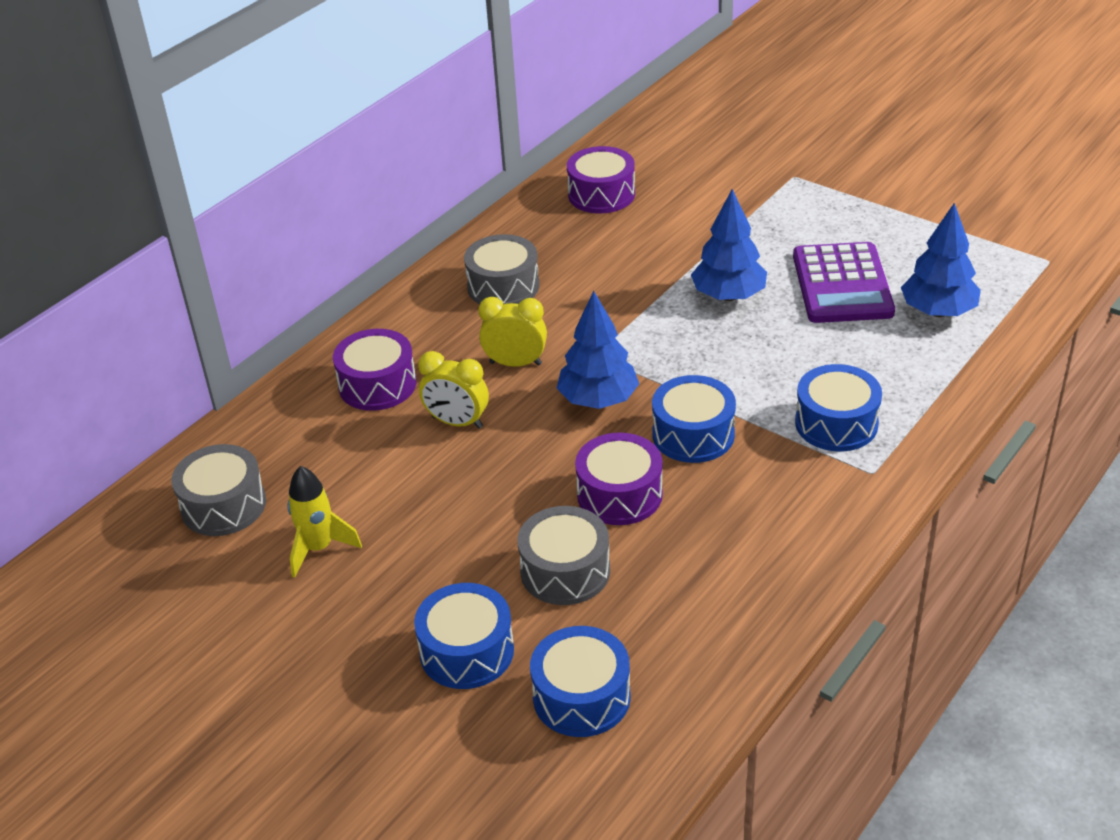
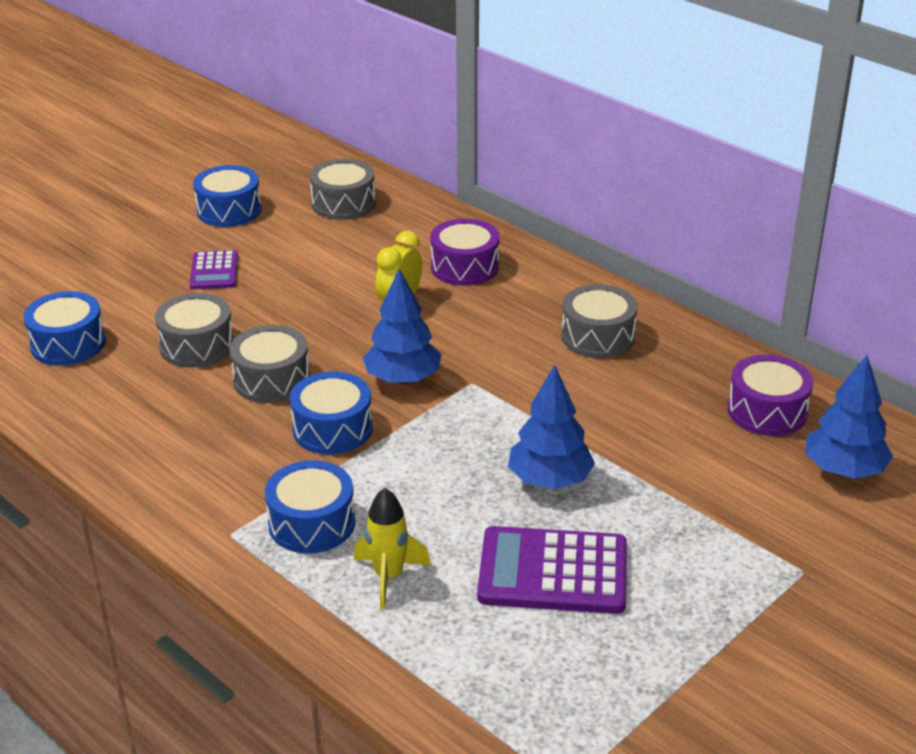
camera: 95 degrees right, 5 degrees down
(319, 548) = (278, 241): yellow rocket -> yellow rocket (389, 577)
(396, 594) = (214, 271): none -> purple calculator
(467, 651) = (141, 298): blue drum -> blue drum (229, 210)
(515, 363) = (472, 337): yellow clock -> none
(619, 494) = (271, 379): purple drum -> grey drum
(938, 311) = (480, 644): blue tree -> blue tree (844, 470)

